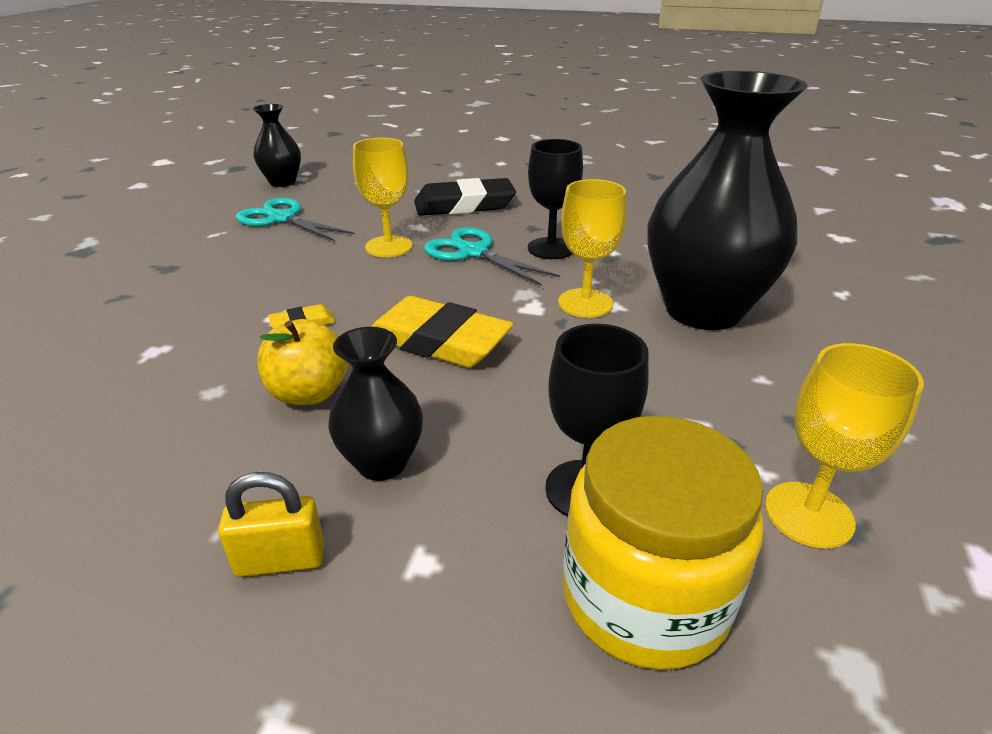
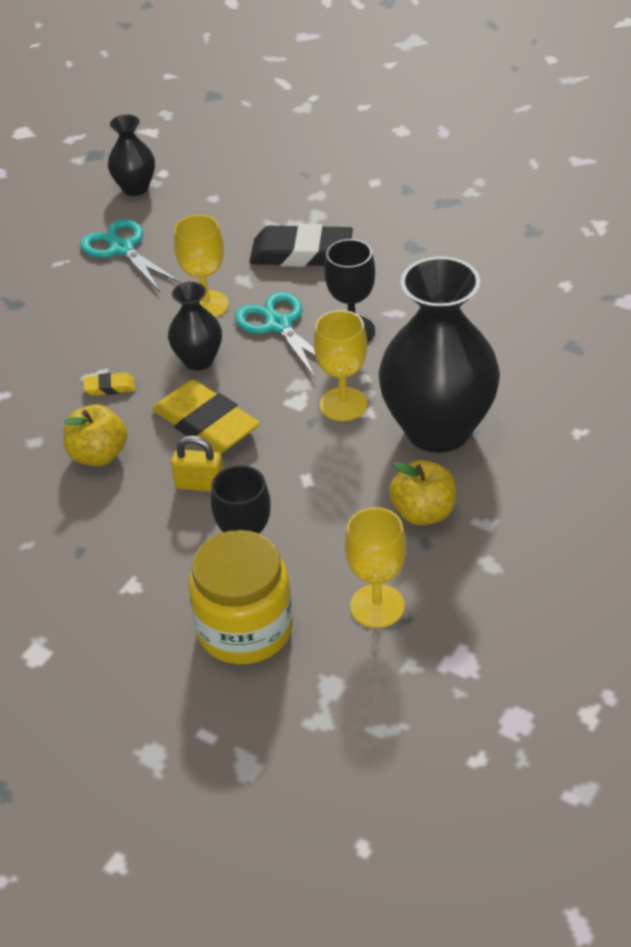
camera: 20 degrees right, 10 degrees up
(281, 560) = (55, 568): yellow padlock -> yellow padlock (200, 484)
(382, 463) = (130, 519): black vase -> black vase (198, 360)
(761, 389) = (423, 513): none -> yellow apple

